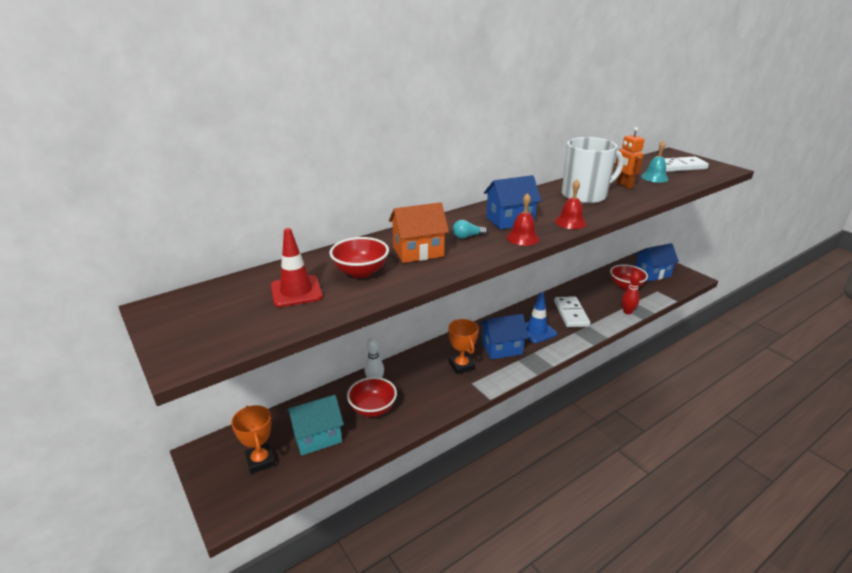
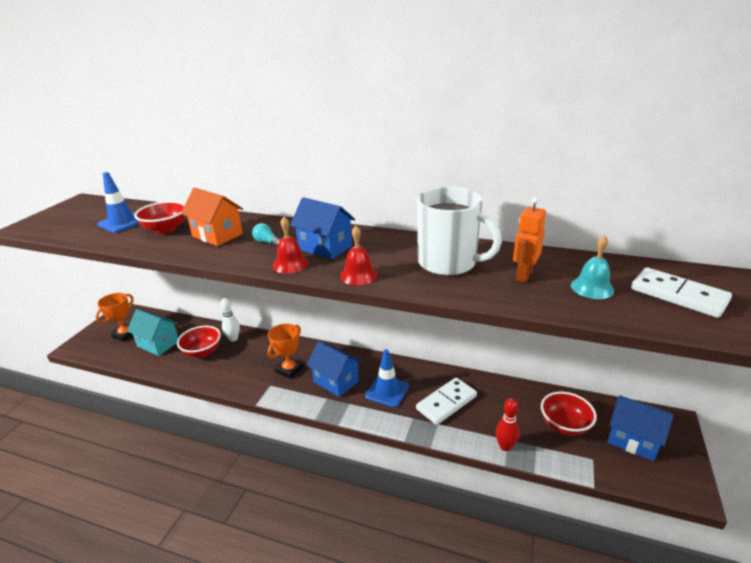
camera: 55 degrees right, 0 degrees up
(296, 291) = (122, 223): red traffic cone -> blue traffic cone

